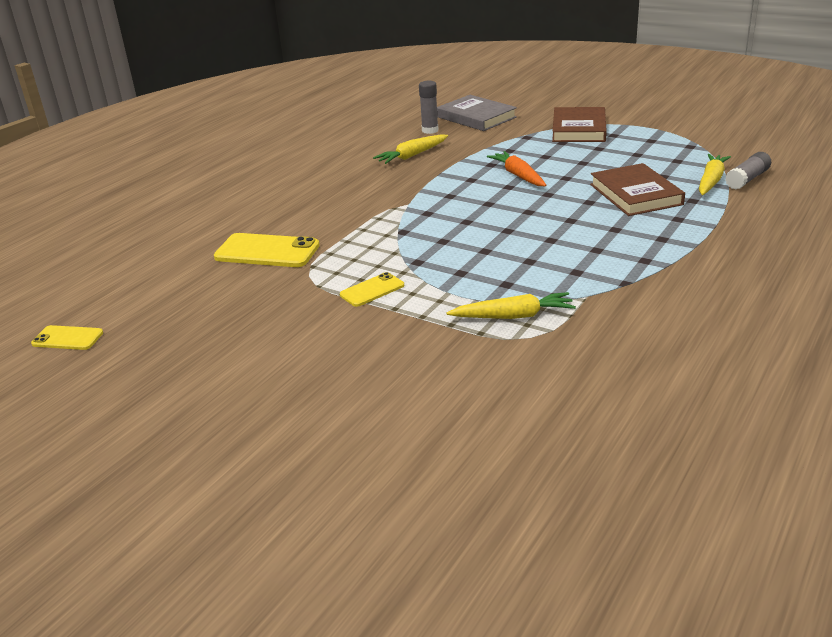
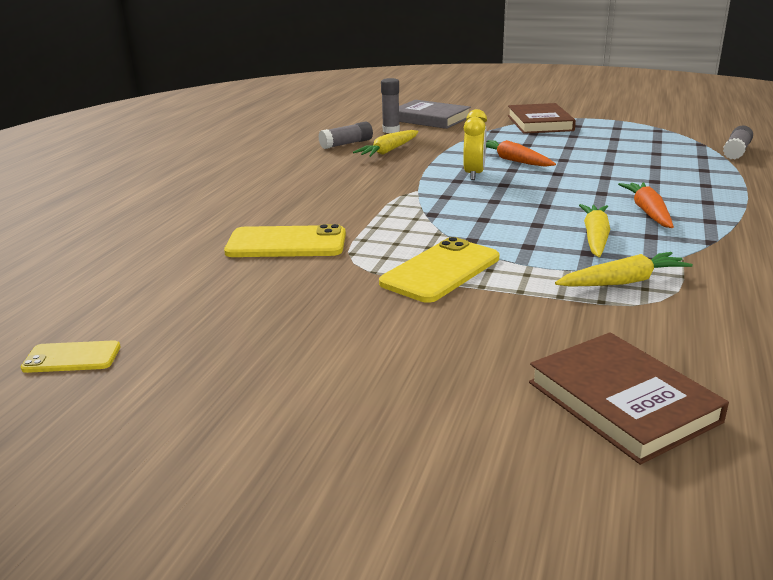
camera: 15 degrees left, 5 degrees down
(372, 290) = (440, 270): yellow phone -> yellow phone, size x1.75
(379, 144) = (346, 144): none -> grey glue stick
(470, 189) = (474, 174): none -> yellow clock
(596, 245) = (648, 212): none -> orange carrot
(635, 194) = (644, 169): brown book -> brown book (622, 401)
(711, 181) = (704, 154): yellow carrot -> yellow carrot (595, 238)

